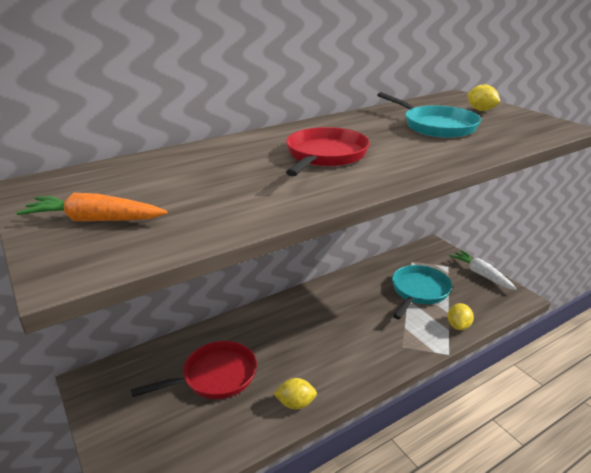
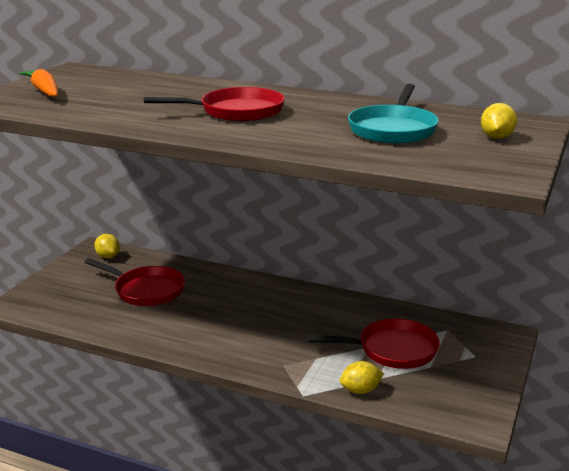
camera: 55 degrees right, 5 degrees down
(295, 403) = (150, 334): yellow lemon -> yellow lemon (108, 256)
(419, 291) = (392, 350): turquoise pan -> red pan
(481, 274) = (491, 384): white carrot -> none

